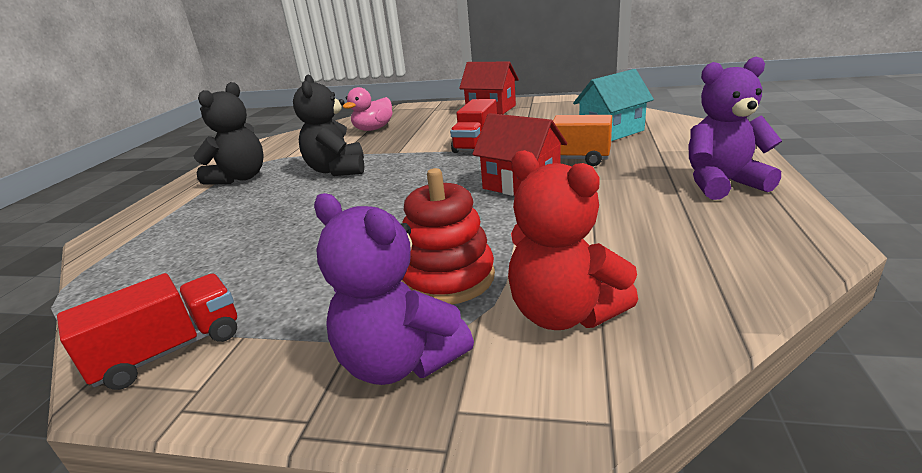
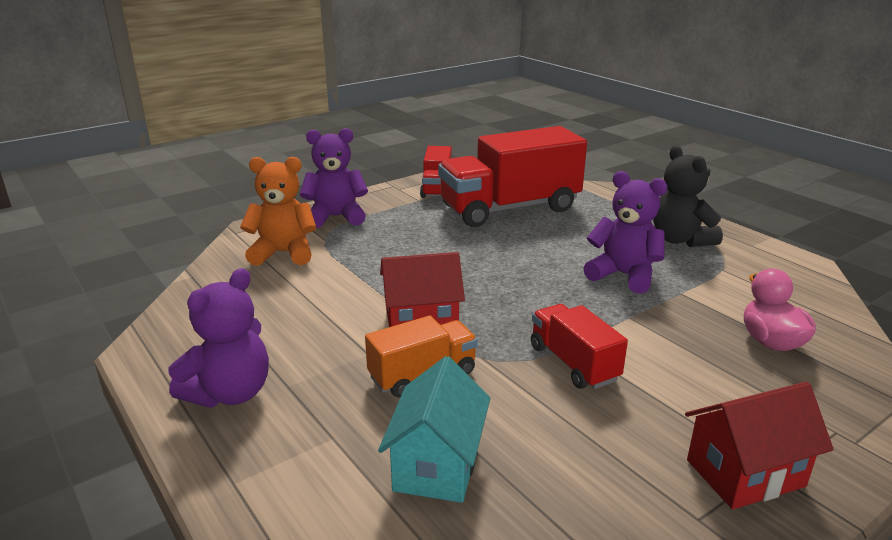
camera: 130 degrees right, 0 degrees up
(223, 260) = (510, 208): none -> red truck
(337, 170) = (623, 275): black teddy bear -> purple teddy bear
(447, 278) = (366, 245): red stacking toy -> none
(563, 313) = (283, 253): red teddy bear -> orange teddy bear

